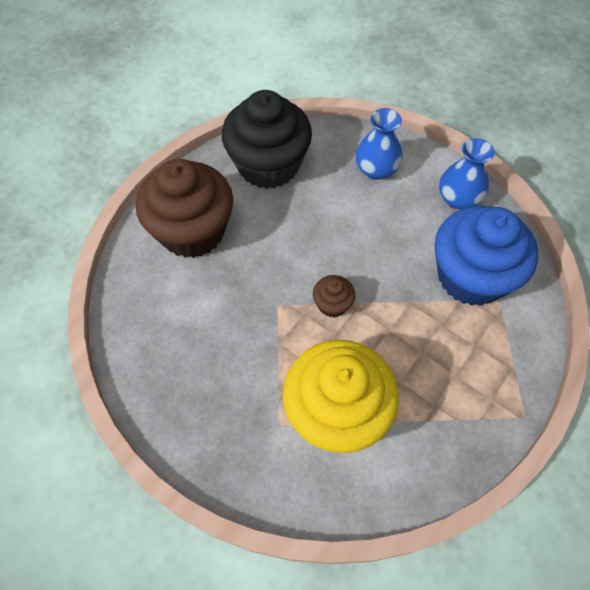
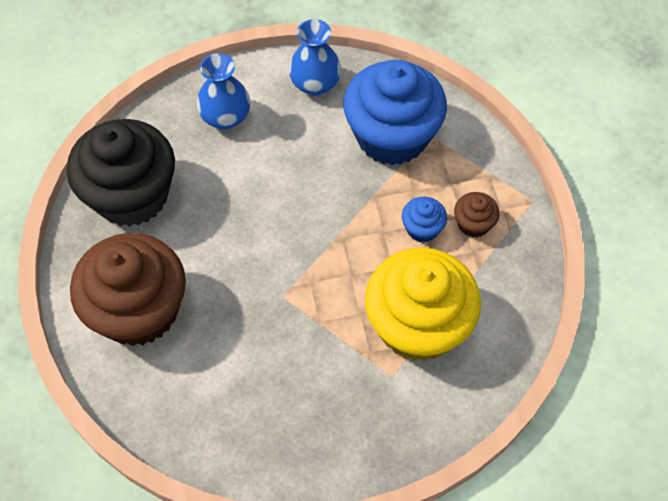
camera: 50 degrees left, 0 degrees up
(332, 304) = (322, 254): brown cupcake -> brown cupcake (473, 224)
(417, 354) = (422, 228): none -> blue cupcake

